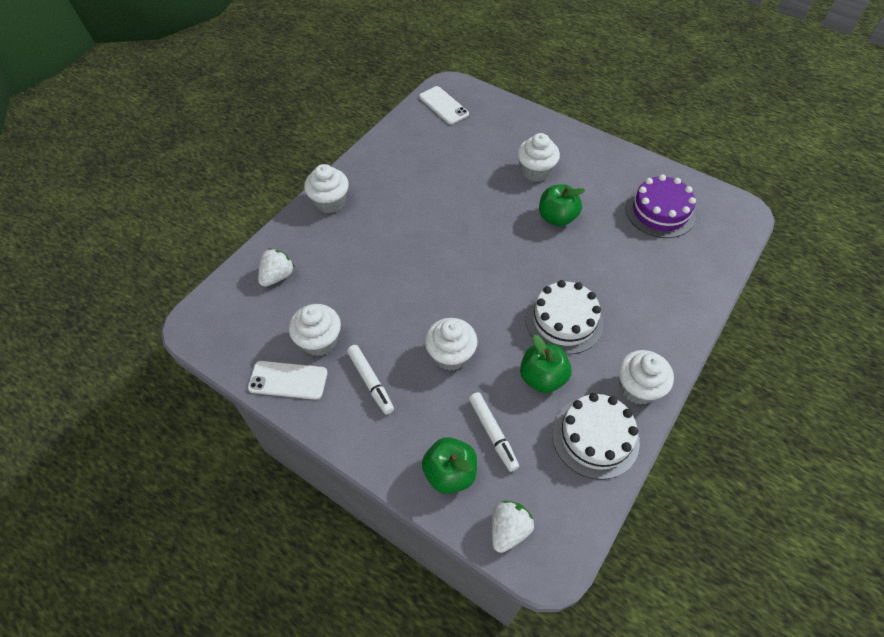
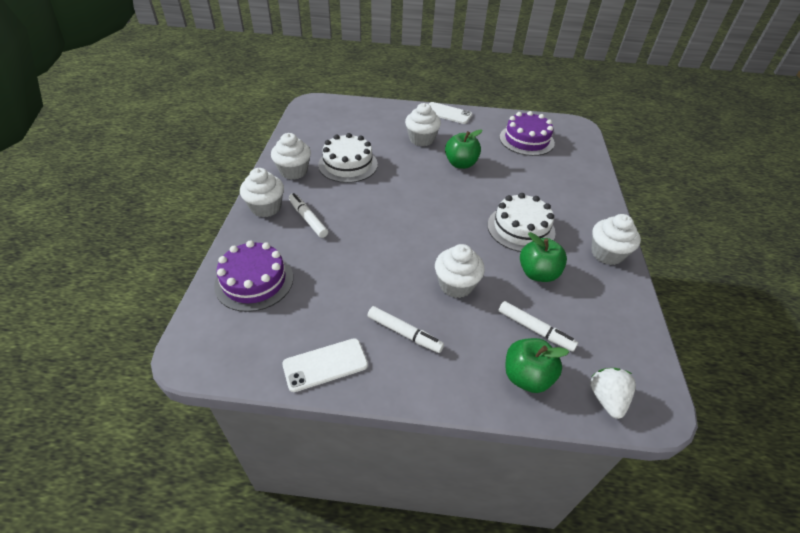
camera: 30 degrees left, 10 degrees down
(277, 276) = (254, 281): white strawberry -> purple cake
(319, 341) = (332, 319): white cupcake -> white cupcake (293, 171)
(360, 229) = (308, 219): none -> white marker
(443, 105) = (317, 116): white phone -> white phone (447, 113)
(595, 437) = (608, 299): white cake -> white cake (348, 164)

